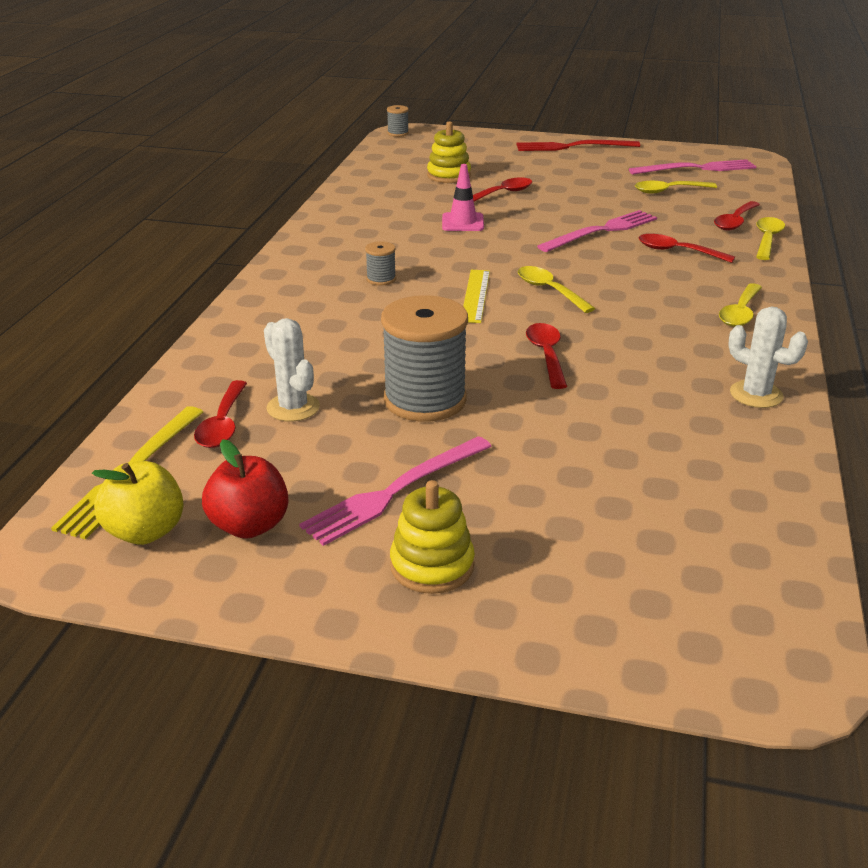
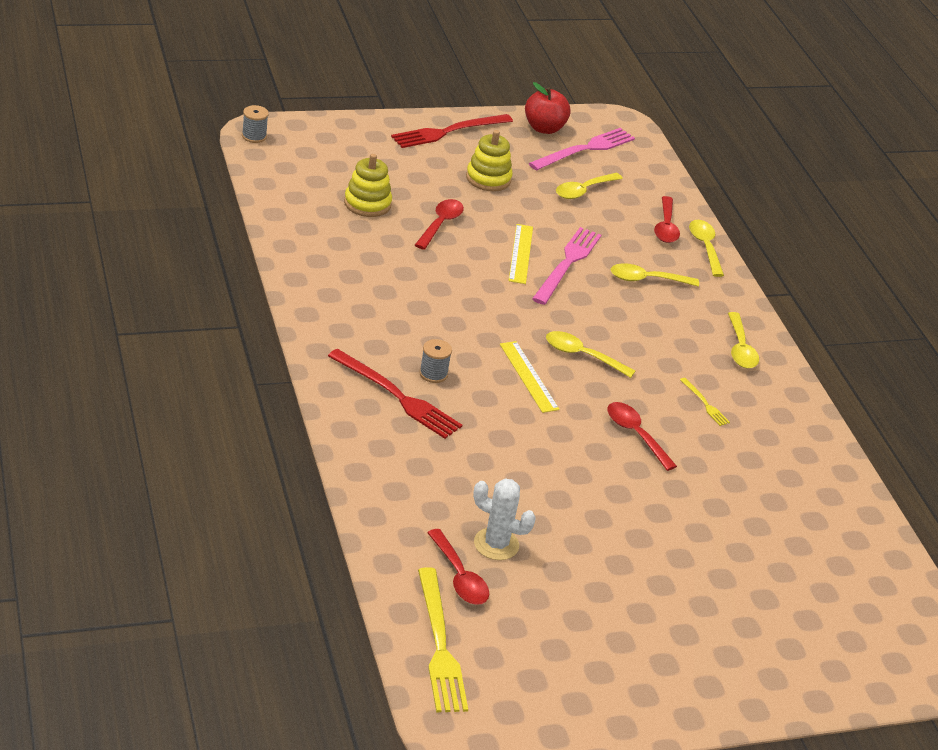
camera: 35 degrees left, 5 degrees up
(145, 531) = (502, 691): yellow apple -> none
(249, 525) = (567, 663): red apple -> red apple (544, 128)
(328, 287) = (397, 396): none -> red fork
(395, 492) = (637, 602): pink fork -> none
(425, 400) = (585, 508): grey spool -> none
(432, 565) = (710, 656): yellow stacking toy -> yellow stacking toy (488, 179)
(462, 222) = (439, 277): pink traffic cone -> none
(560, 219) = (521, 253): none -> yellow ruler
(655, 346) = (705, 404): none -> yellow fork
(677, 251) = (646, 280): red spoon -> yellow spoon
(756, 394) = (803, 438): white cactus -> none

